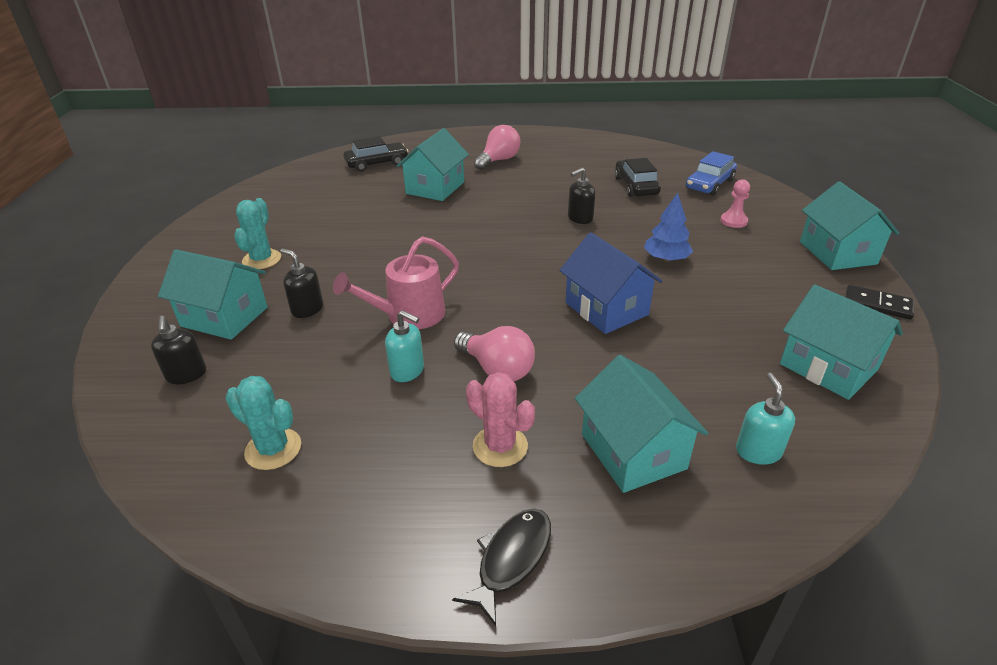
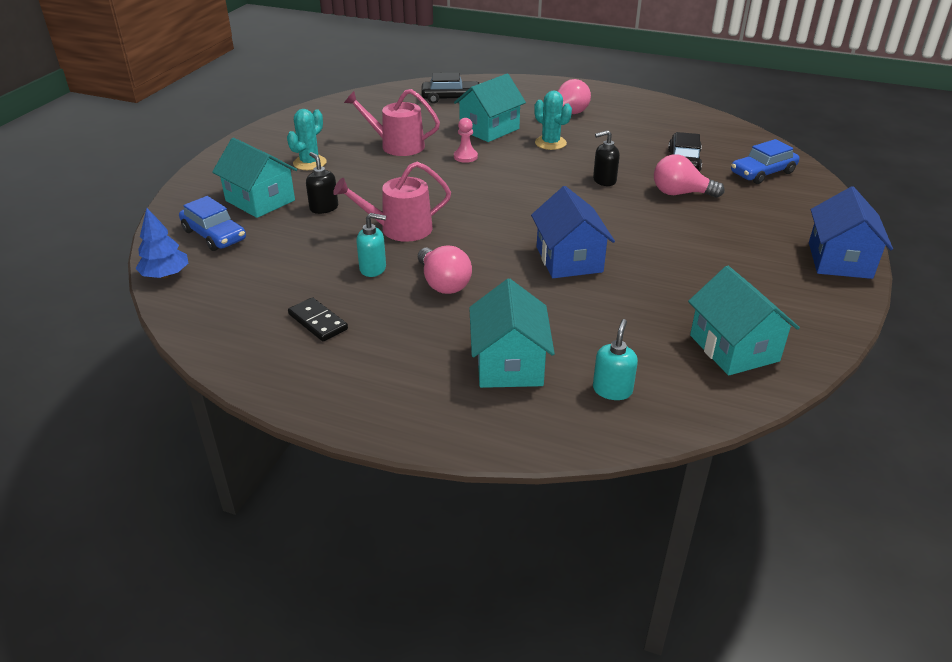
camera: 20 degrees right, 0 degrees up
(186, 375) = (214, 235): black soap dispenser -> blue car
(273, 449) = (248, 297): turquoise cactus -> turquoise cactus (550, 143)
(350, 222) = (397, 145): none -> pink watering can
(407, 371) = (373, 269): turquoise soap dispenser -> turquoise soap dispenser turned 45 degrees counterclockwise
(500, 446) = (409, 335): pink cactus -> none
(511, 559) = (369, 404): black fish -> none
(657, 217) = (680, 193): none -> pink light bulb
(666, 259) = (658, 231): blue tree -> blue tree (166, 275)
(733, 221) = (756, 211): pink pawn -> pink pawn (465, 157)
(837, 253) = (839, 260): turquoise house -> blue house
(877, 304) = (835, 312): black domino -> black domino (317, 322)

